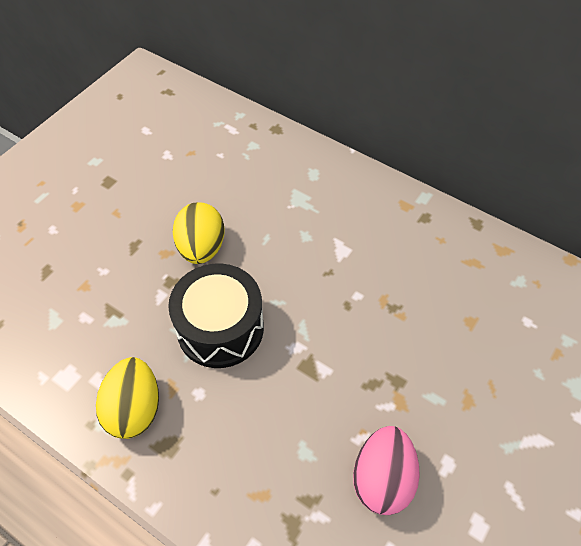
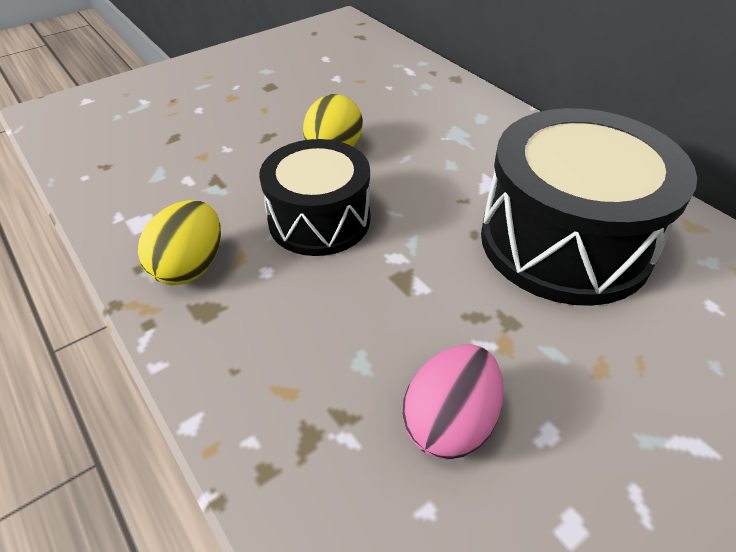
camera: 20 degrees right, 10 degrees down
(416, 293) = (564, 241): none -> black drum

